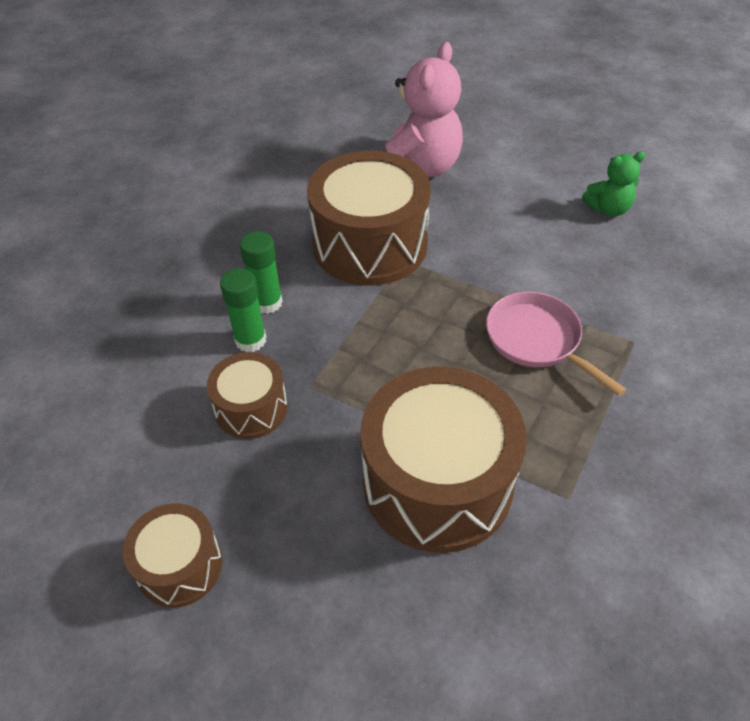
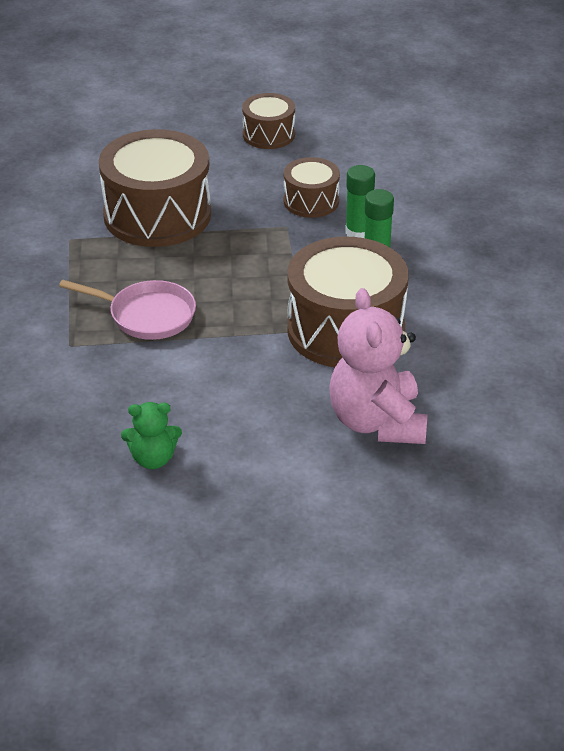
camera: 145 degrees right, 10 degrees down
(608, 209) = (153, 459): green teddy bear -> green teddy bear turned 135 degrees counterclockwise

